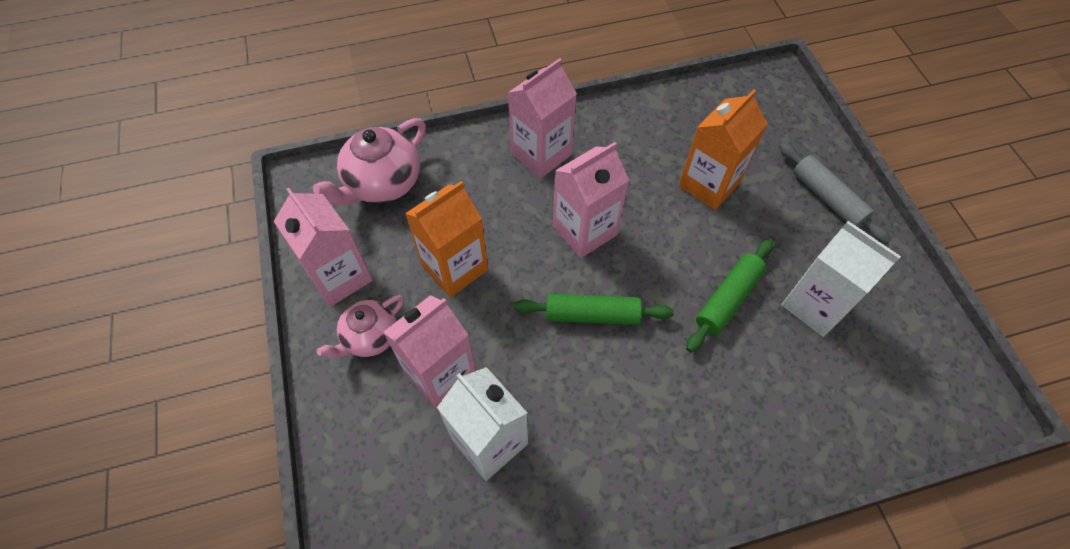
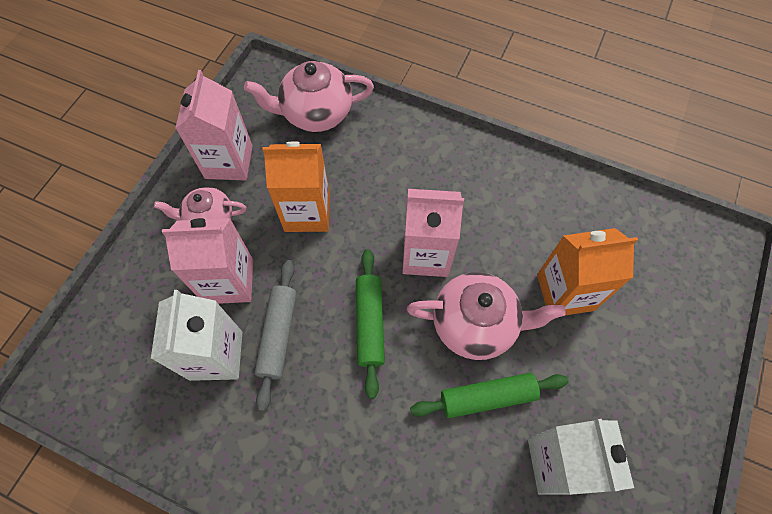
camera: 40 degrees right, 5 degrees up
(541, 154) = (450, 170): pink carton -> none
(592, 315) = (369, 324): green rolling pin -> green rolling pin turned 45 degrees clockwise
(670, 253) = (476, 324): none -> pink teapot
(827, 198) = (663, 384): grey rolling pin -> grey rolling pin (278, 335)

